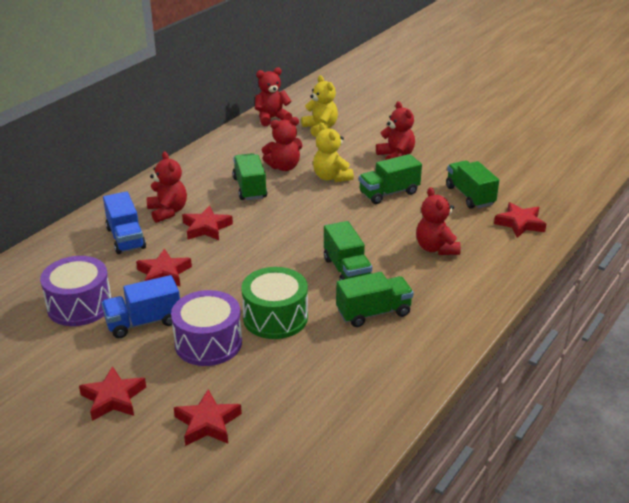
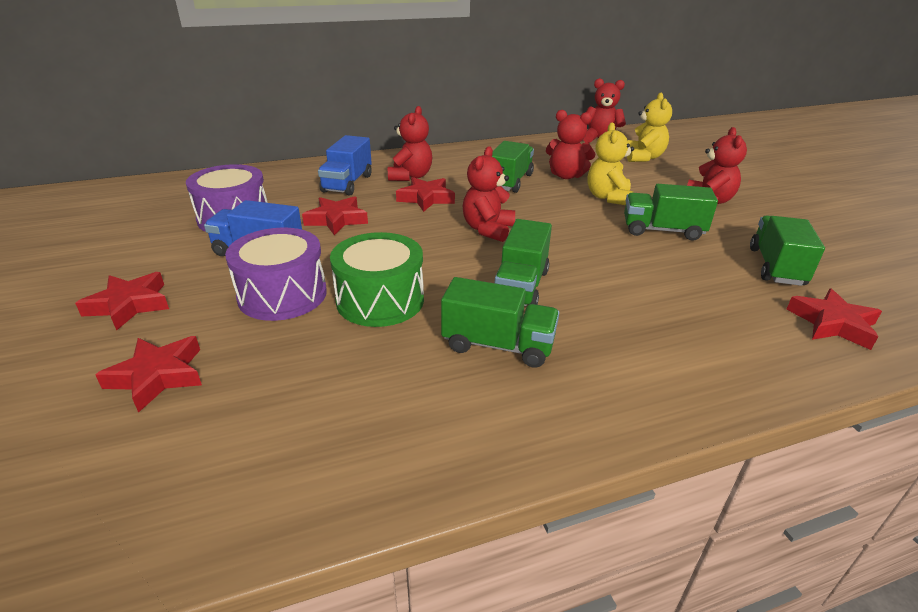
camera: 35 degrees right, 0 degrees up
(436, 248) = (667, 306): red teddy bear -> red teddy bear (488, 229)

